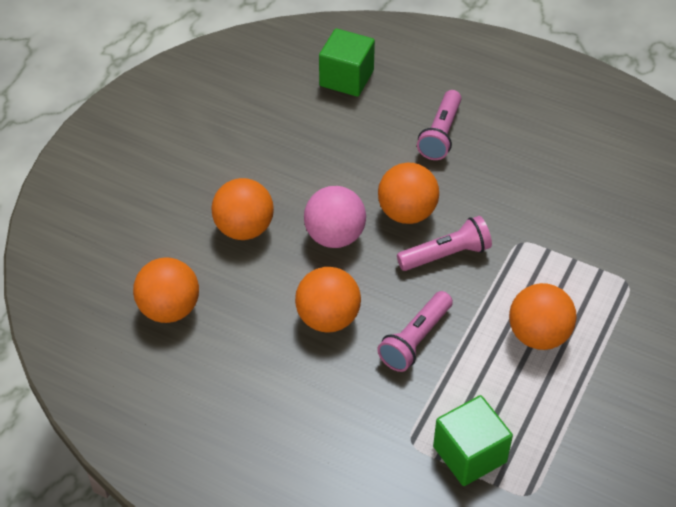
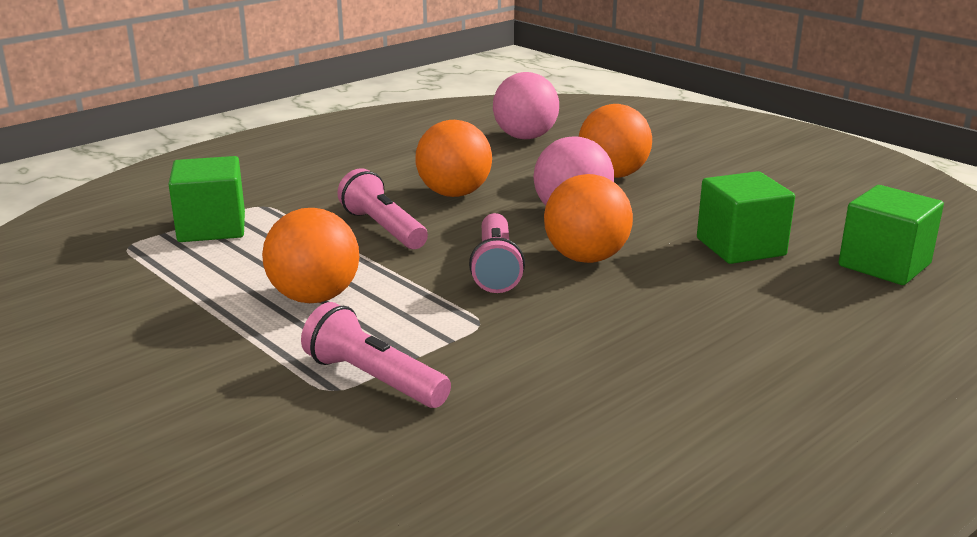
camera: 110 degrees right, 25 degrees down
(169, 309) = (525, 137): orange ball -> pink ball
(351, 142) = (740, 247): none -> green cube
(441, 134) = (738, 310): pink flashlight -> pink flashlight (374, 379)

